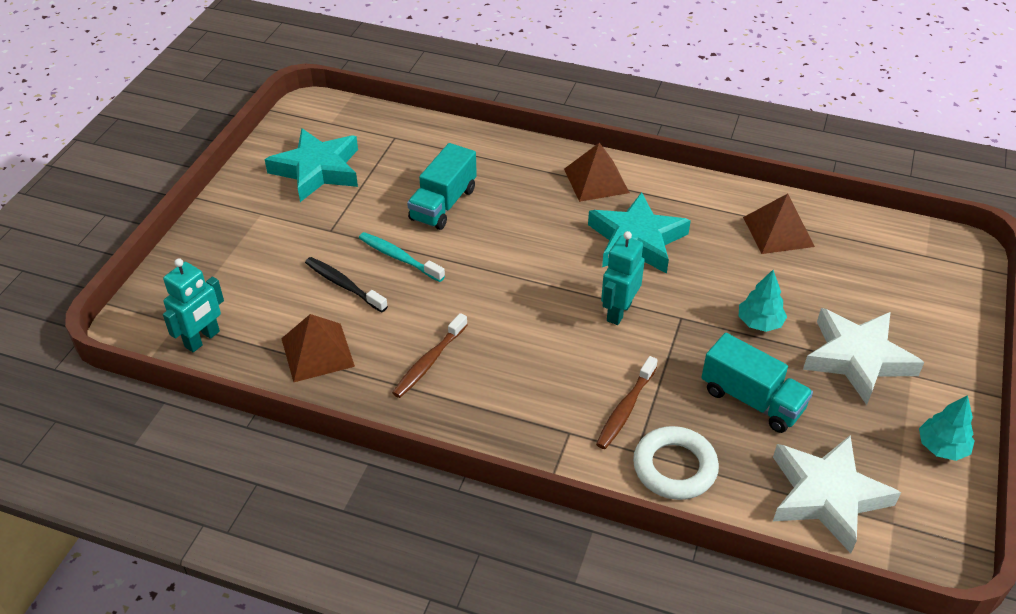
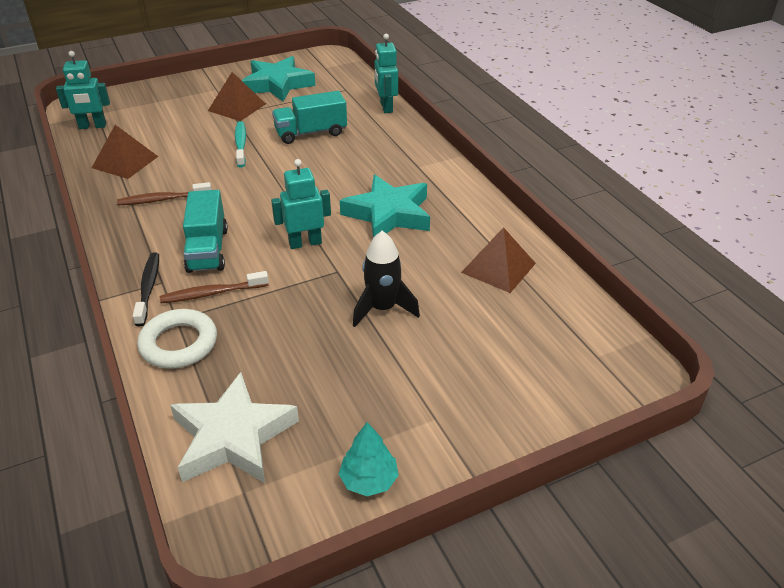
camera: 45 degrees right, 5 degrees down
(343, 285) = (192, 141): black toothbrush -> black toothbrush (148, 288)
(464, 135) = (386, 107): none -> turquoise robot
(596, 180) = (423, 169): brown pyramid -> brown pyramid (237, 107)
(752, 400) = (293, 346): turquoise truck -> turquoise truck (208, 250)
(759, 322) = (382, 308): turquoise tree -> black rocket
(857, 358) = (412, 378): white star -> none

